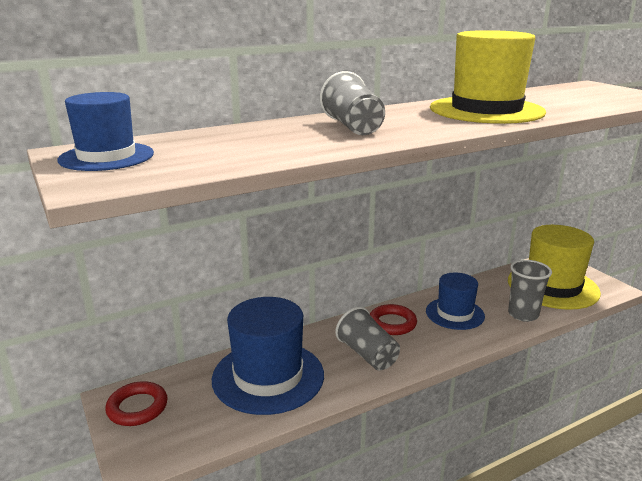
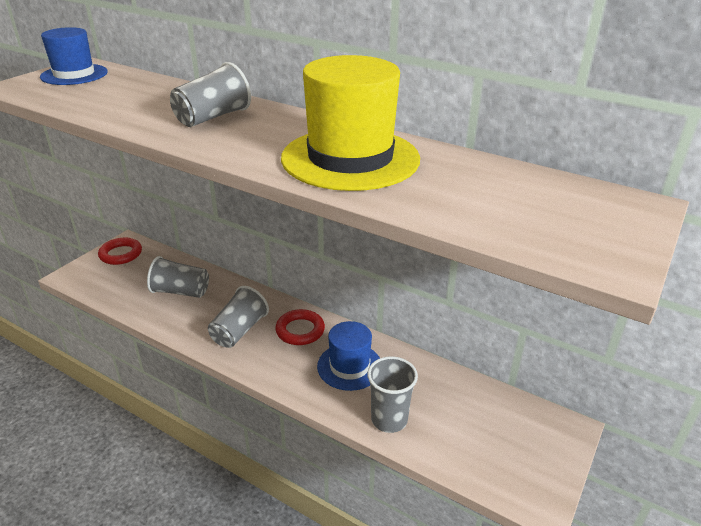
camera: 60 degrees right, 10 degrees up
(268, 376) = (180, 291): blue hat -> grey cup
(552, 286) = (484, 436): yellow hat -> none

